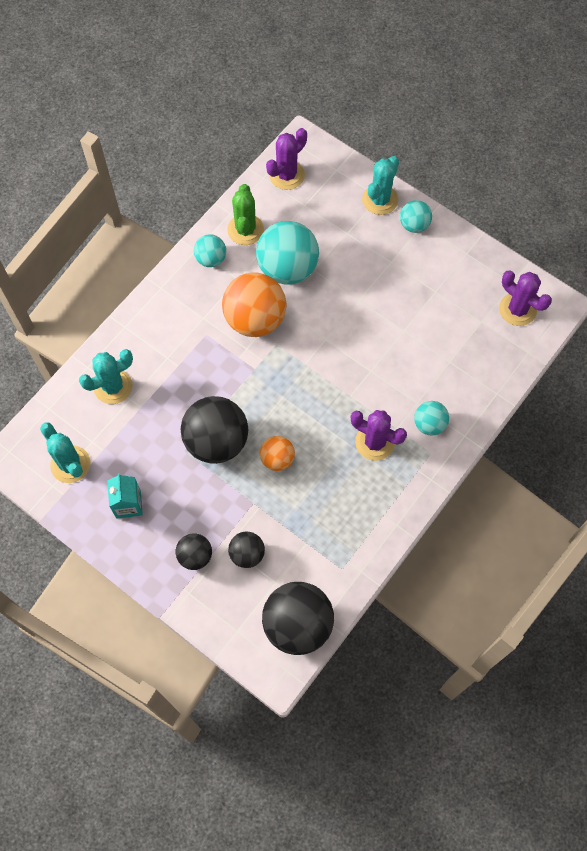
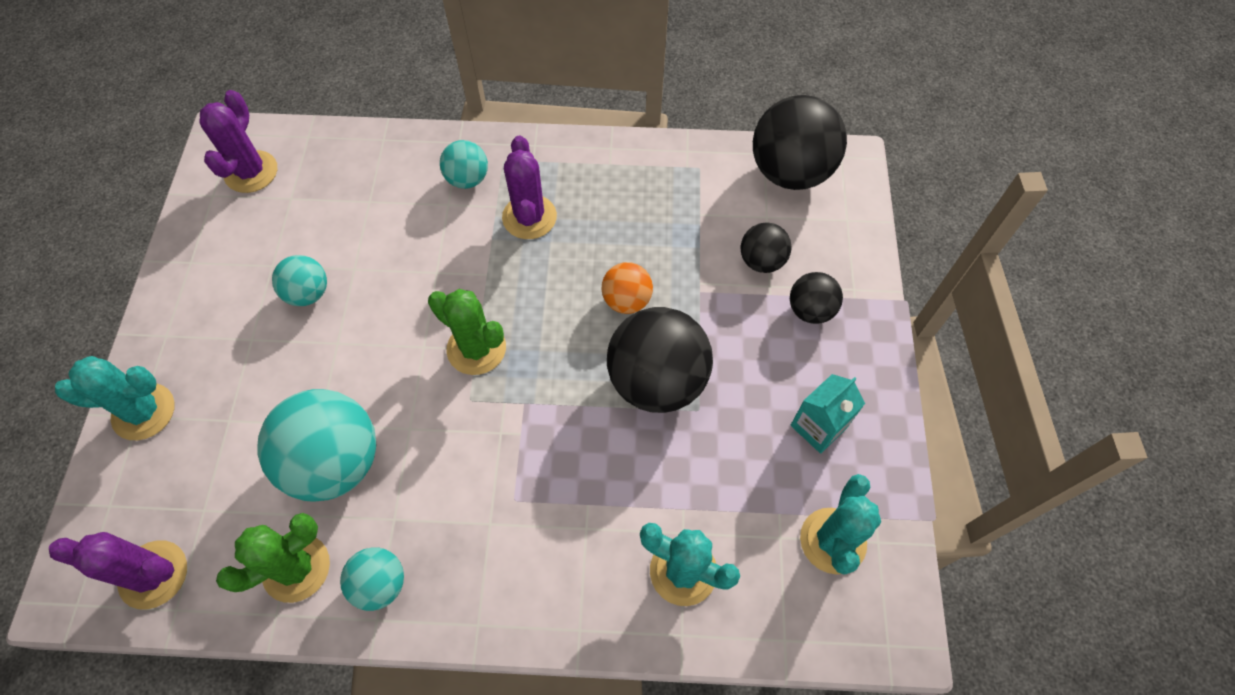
camera: 125 degrees left, 5 degrees down
(255, 319) = (447, 451): orange ball -> none
(304, 364) = (476, 348): none -> green cactus
(414, 225) = (171, 345): turquoise ball -> turquoise ball (308, 293)

